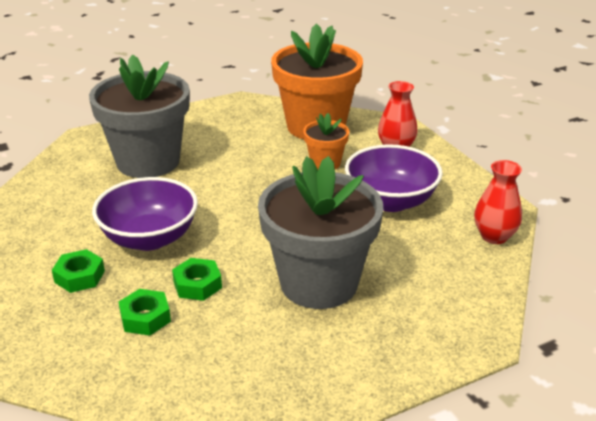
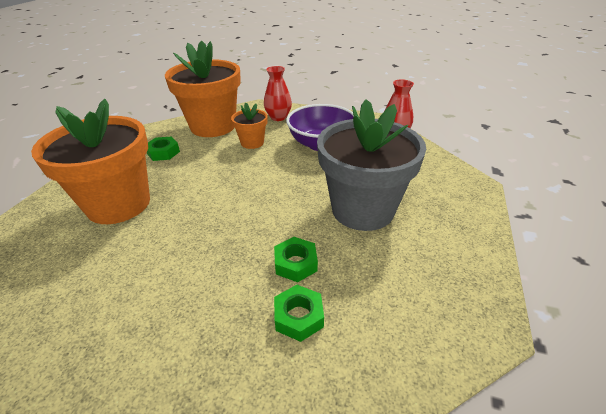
camera: 45 degrees left, 5 degrees up
(79, 276) = (191, 329): green nut -> green nut (163, 152)
(148, 161) = (118, 204): grey flower pot -> orange flower pot
(149, 238) = (206, 256): purple bowl -> none

